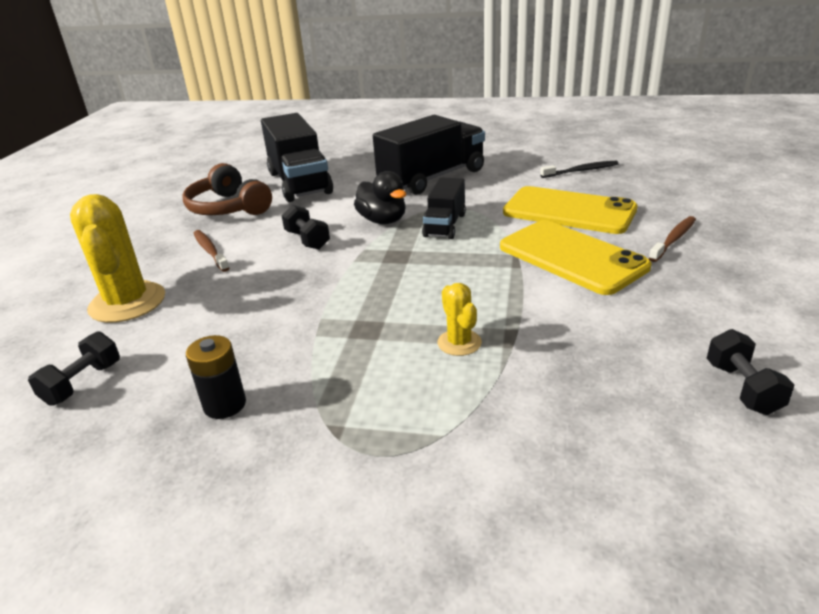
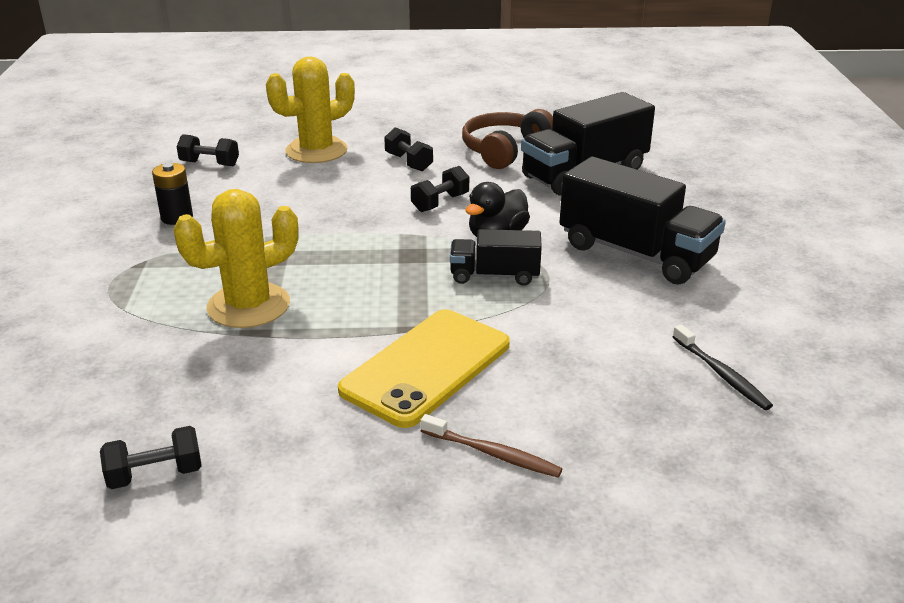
camera: 75 degrees right, 0 degrees up
(210, 251) = (408, 162): brown toothbrush -> black dumbbell
(459, 343) = (248, 306): yellow cactus -> yellow cactus, size x1.96
(569, 211) = (562, 364): yellow phone -> none

